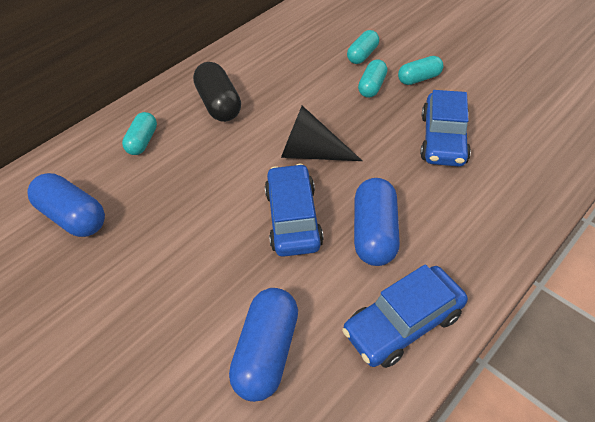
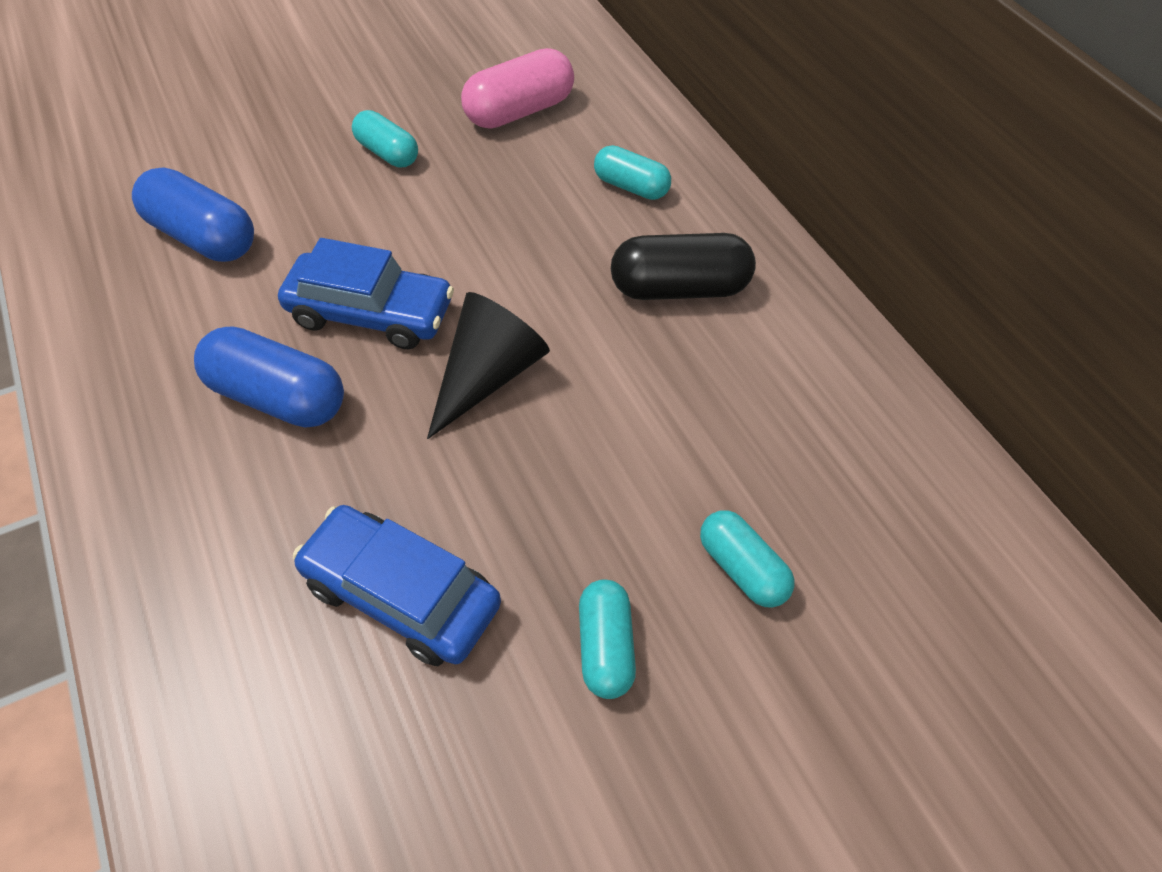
camera: 105 degrees right, 5 degrees up
(73, 217) = (519, 111): blue capsule -> pink capsule
(372, 86) = (620, 539): turquoise capsule -> turquoise capsule (387, 153)
(403, 323) = (128, 371): blue car -> none

